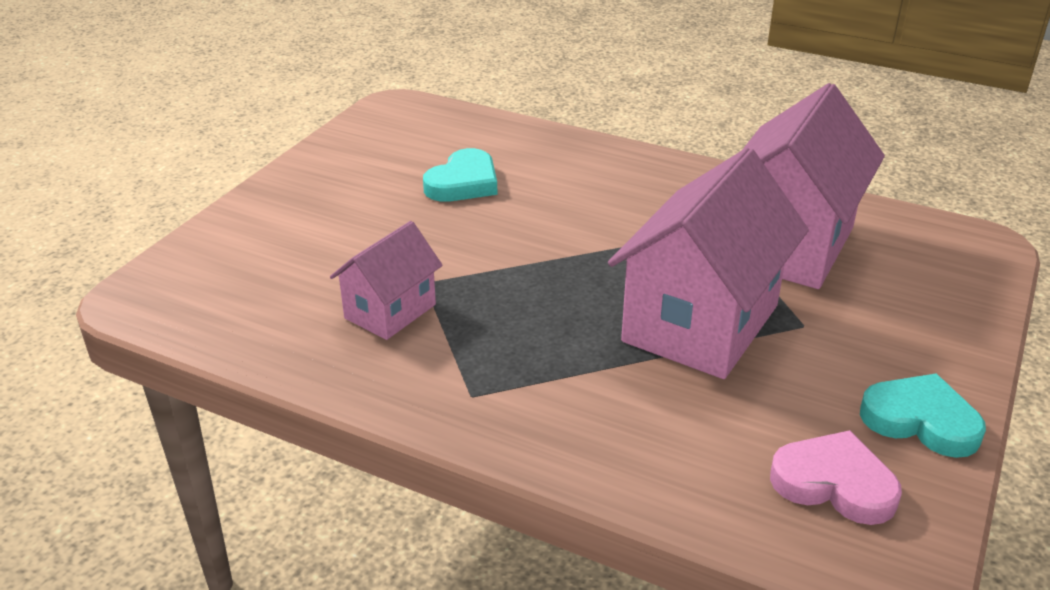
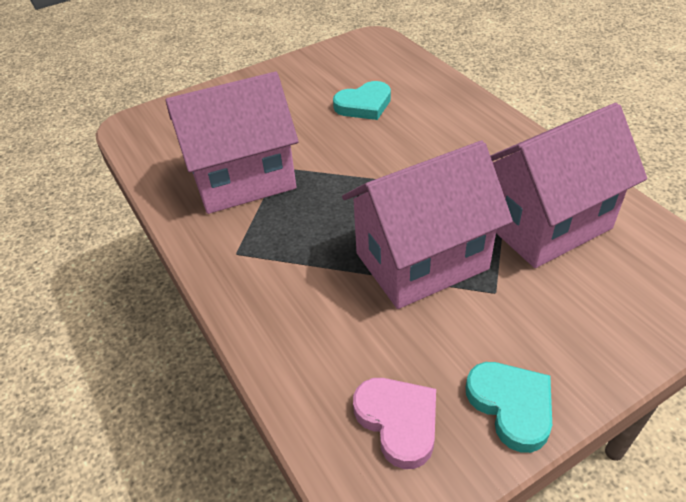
camera: 35 degrees right, 10 degrees up
(390, 311) = (243, 180): pink house -> pink house, size x1.85

